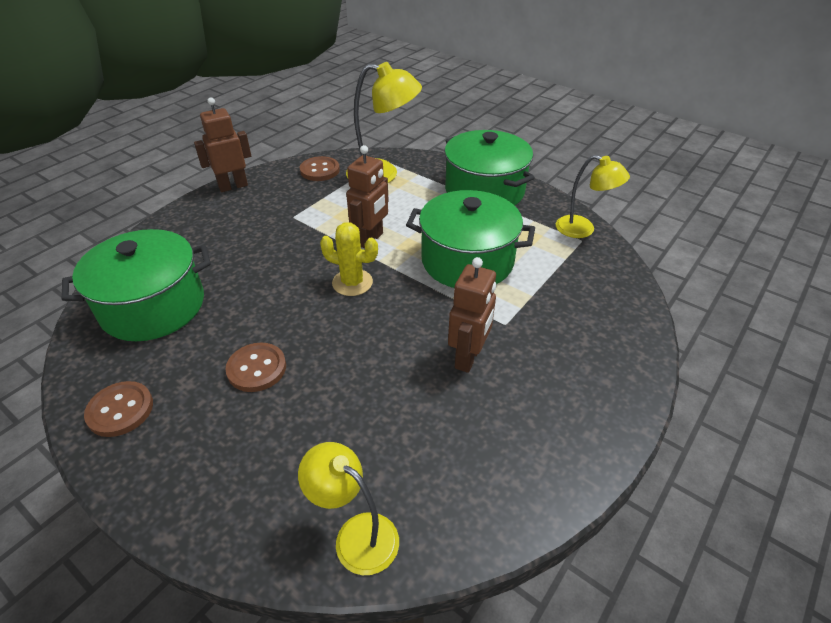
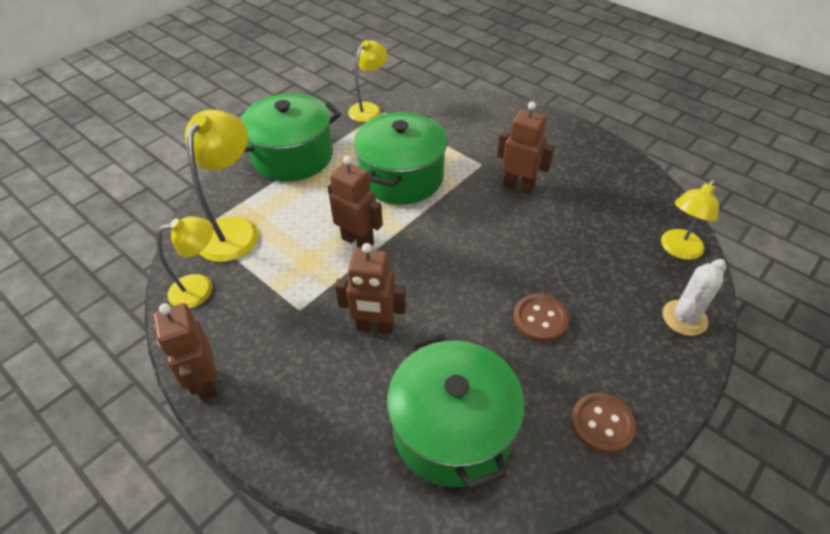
camera: 85 degrees left, 5 degrees up
(233, 517) = (684, 318): none -> white cactus
(267, 257) = (375, 327): none -> brown robot
(320, 170) = (200, 288): brown button -> yellow lamp
(352, 282) = (425, 254): yellow cactus -> none

